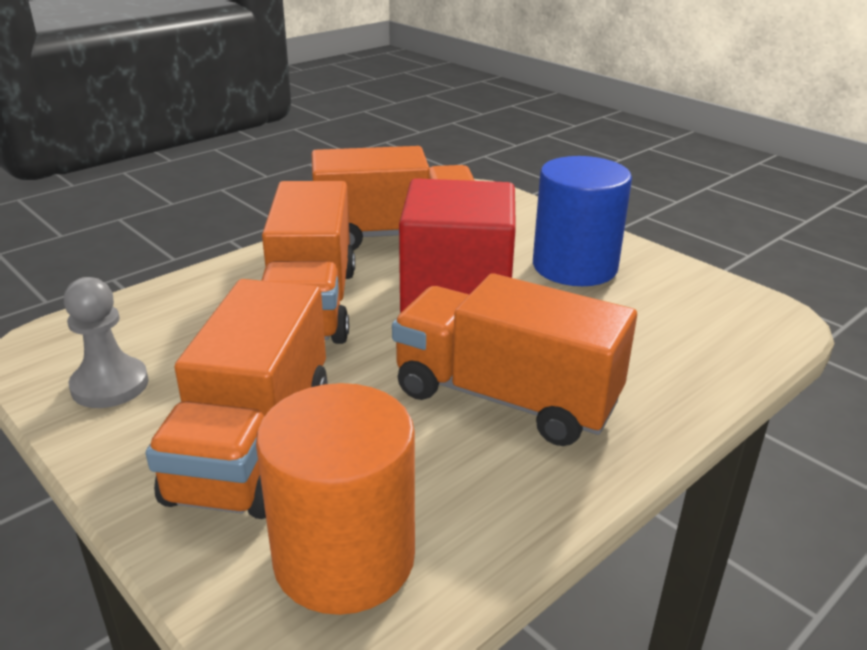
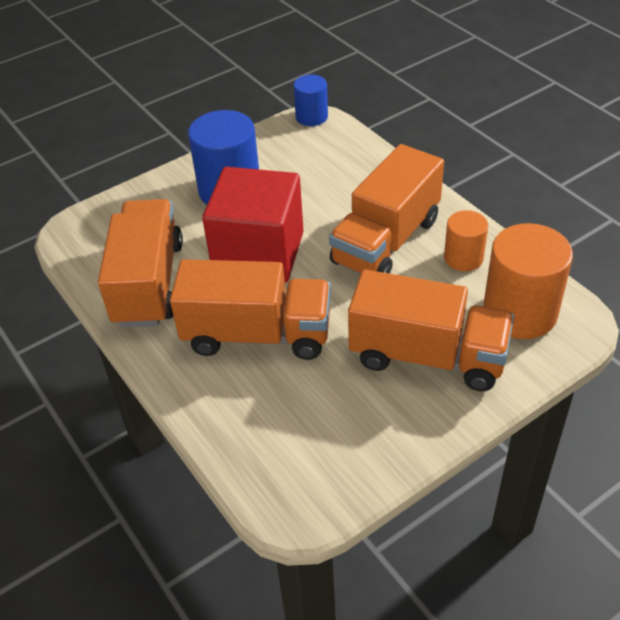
camera: 80 degrees left, 15 degrees up
(110, 385) = (356, 446): grey pawn -> none
(481, 485) = (463, 258): none -> orange cylinder
(783, 316) = (311, 117): none -> blue cylinder

